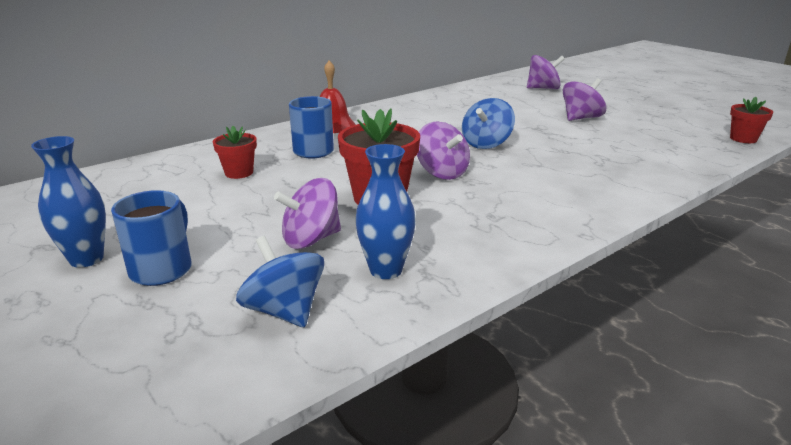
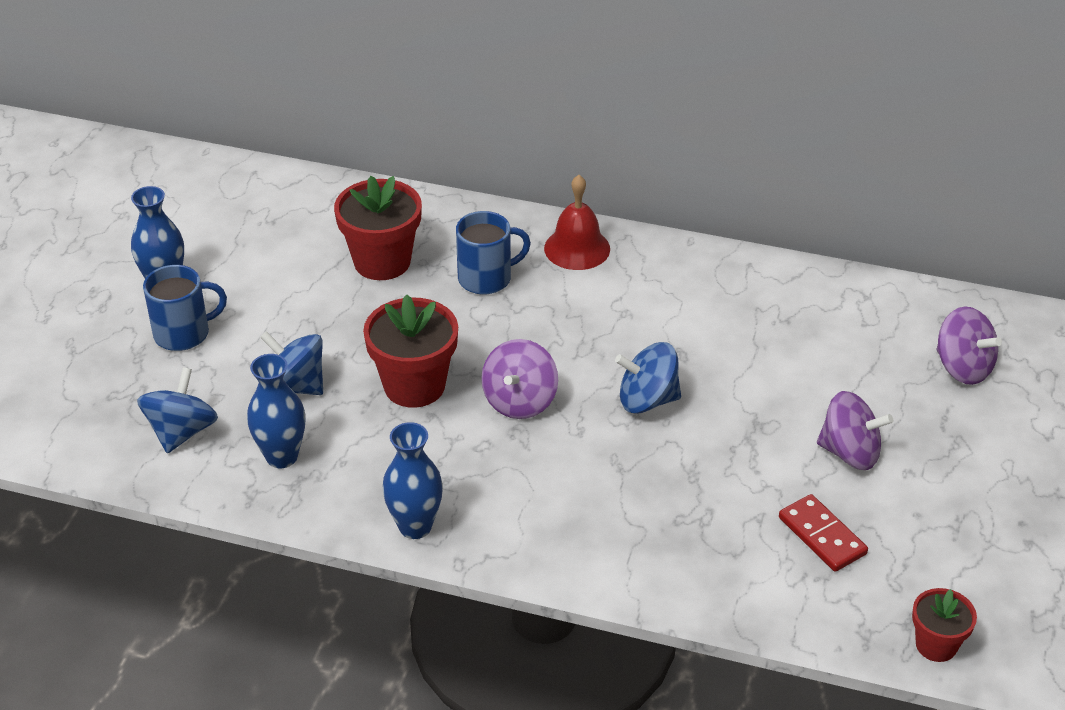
camera: 55 degrees right, 15 degrees up
(239, 173) = (382, 262): red flower pot -> red flower pot, size x1.72
(311, 239) = (295, 386): purple spinning top -> blue spinning top
(530, 239) = (415, 526): none -> blue vase
(641, 138) = (822, 536): none -> red domino

